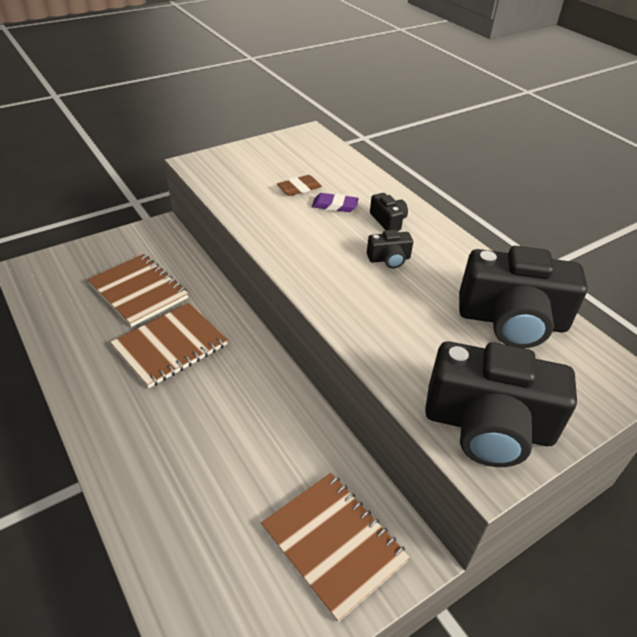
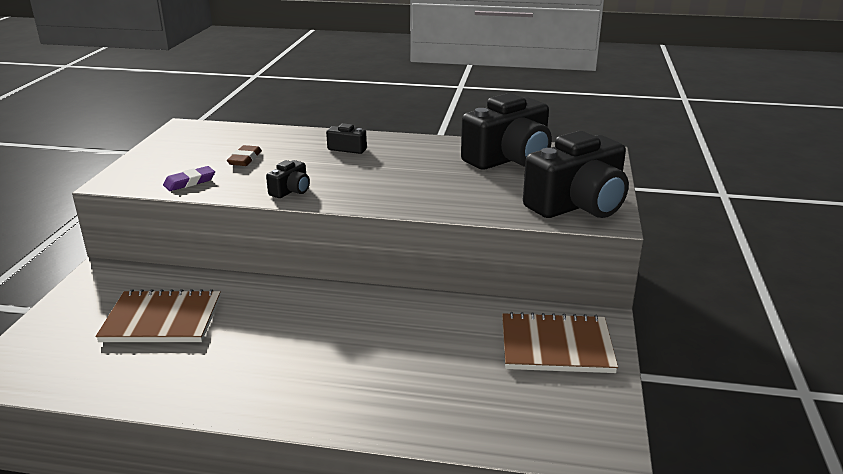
camera: 45 degrees left, 15 degrees down
(170, 346) = (261, 332): brown notebook -> none
(334, 205) = (293, 156): purple eraser -> purple eraser (189, 182)
(389, 259) = (387, 165): black camera -> black camera (291, 191)

